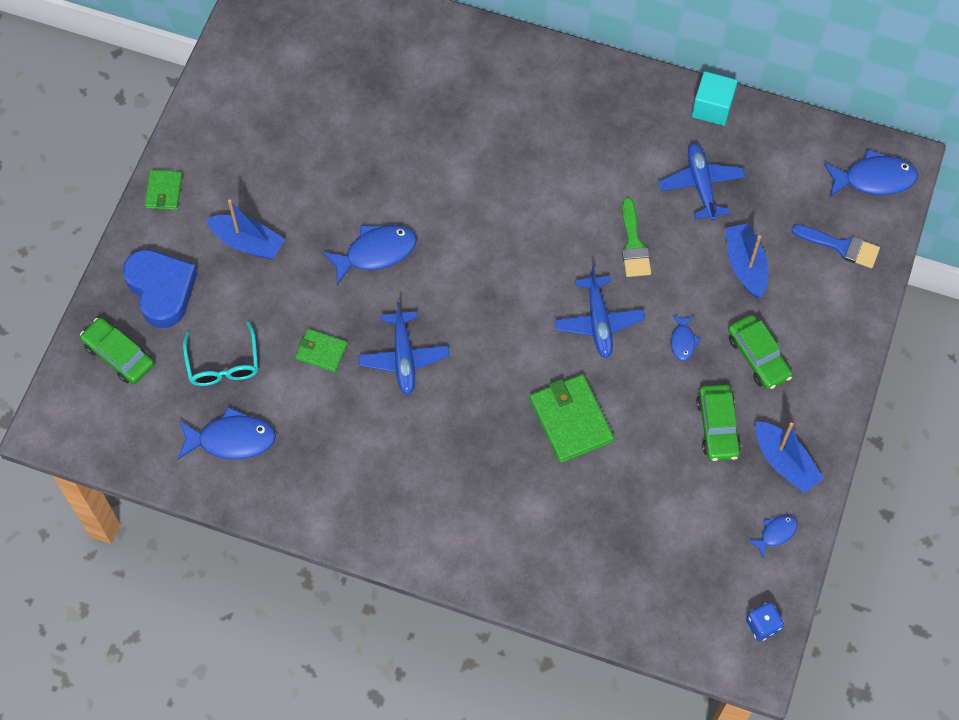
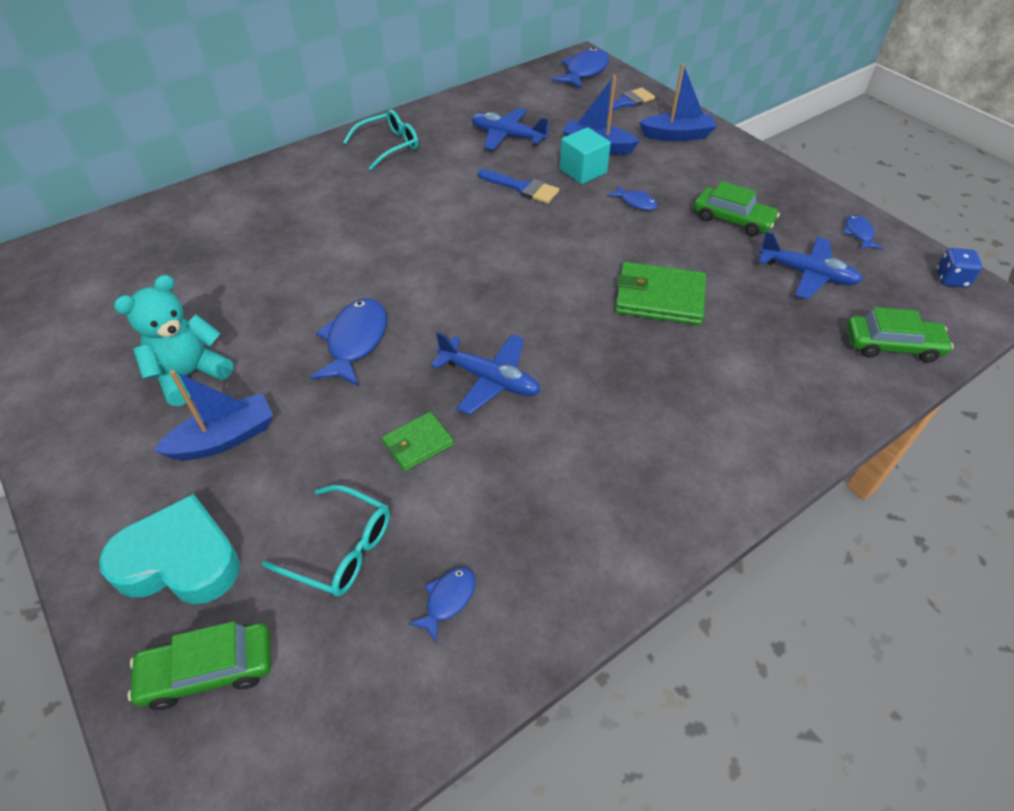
camera: 55 degrees left, 15 degrees down
(161, 290) = (180, 560): blue heart -> turquoise heart
(164, 191) = (70, 483): green wallet -> none
(231, 439) = (448, 600): blue fish -> blue fish, size x0.53
(277, 181) = (190, 375): none -> turquoise teddy bear
(598, 322) = (575, 237): blue plane -> blue plane (807, 274)
(610, 105) = (389, 146): none -> turquoise glasses
(633, 244) = (522, 188): green brush -> blue brush
(712, 108) = (450, 106): turquoise cube -> turquoise cube (583, 171)
(758, 357) = (683, 174): green car -> green car (892, 345)
(784, 462) = (792, 201): blue boat -> blue boat (677, 135)

